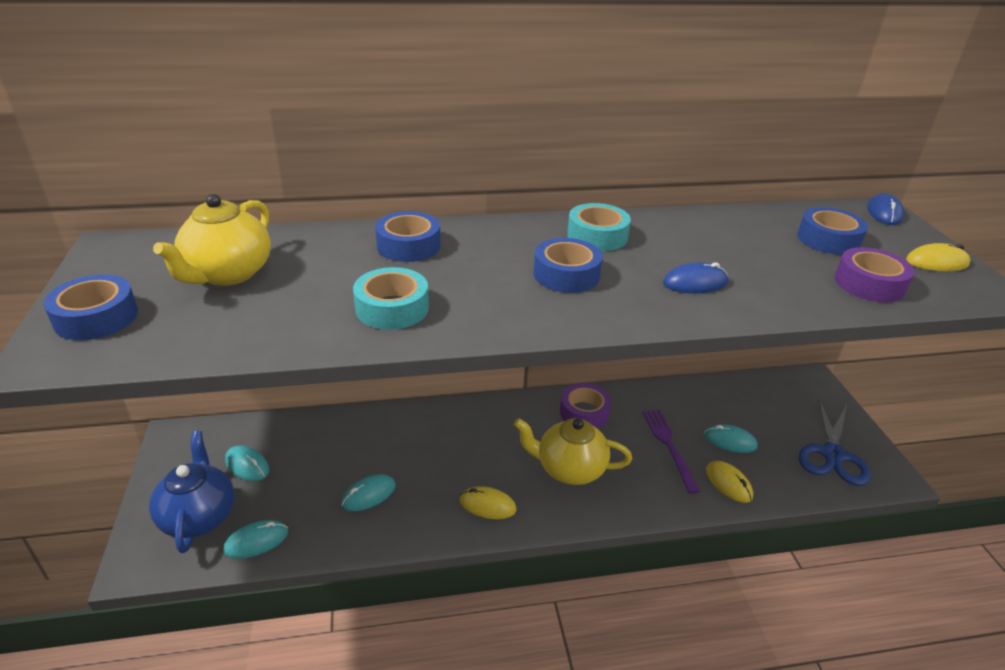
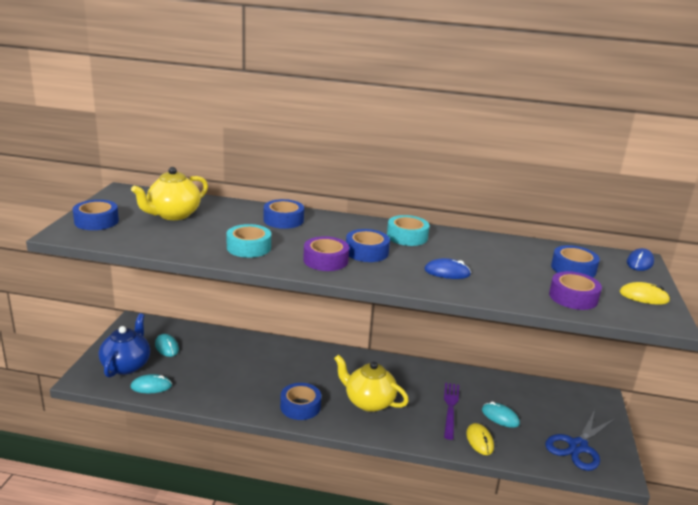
camera: 20 degrees right, 10 degrees down
(368, 494) = (229, 381): turquoise mouse -> none
(487, 505) = (300, 406): yellow mouse -> blue tape
(584, 412) = (401, 373): purple tape -> purple tape (325, 260)

